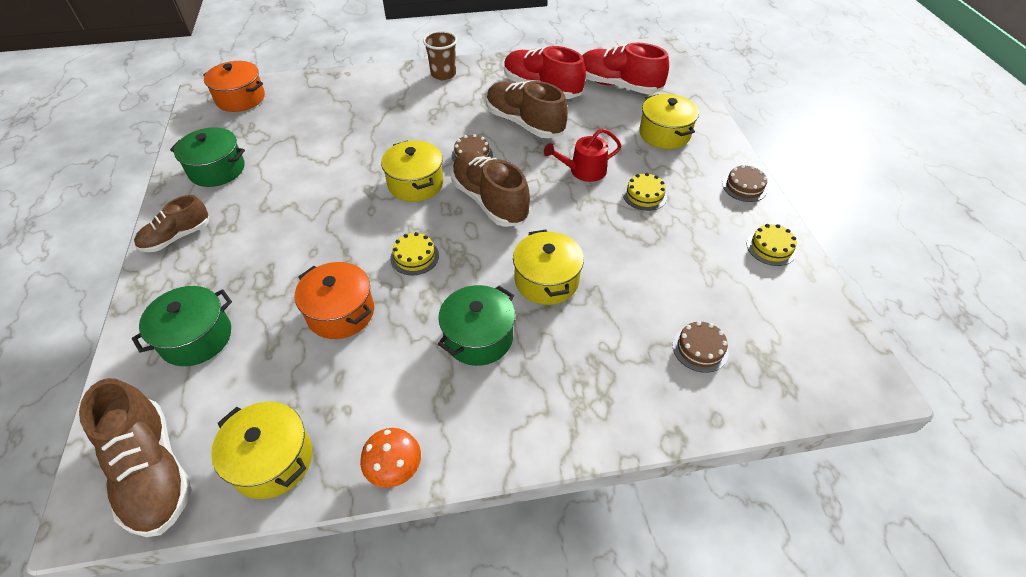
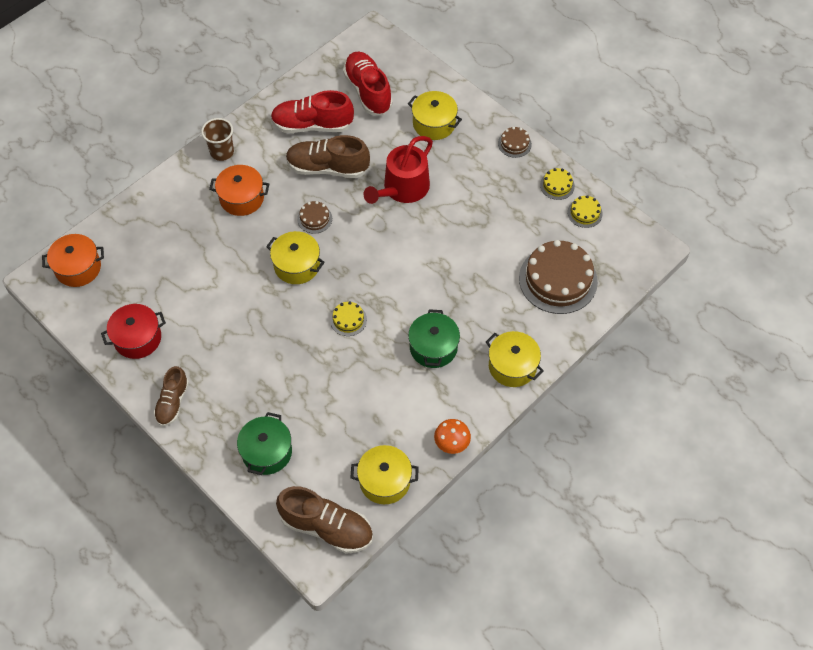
camera: 35 degrees left, 10 degrees up
(217, 170) = (137, 338): green pot -> red pot
(341, 312) = (338, 383): orange pot -> orange pot (242, 198)
(490, 201) = (360, 250): brown shoe -> none
(546, 280) = (443, 287): yellow pot -> yellow pot (512, 366)
(583, 171) = (402, 189): red watering can -> red watering can, size x1.57
(618, 85) = (368, 91): red shoe -> red shoe turned 75 degrees clockwise
(644, 195) = (456, 187): yellow cake -> yellow cake (584, 213)
(700, 349) = (558, 279): brown cake -> brown cake, size x2.17

